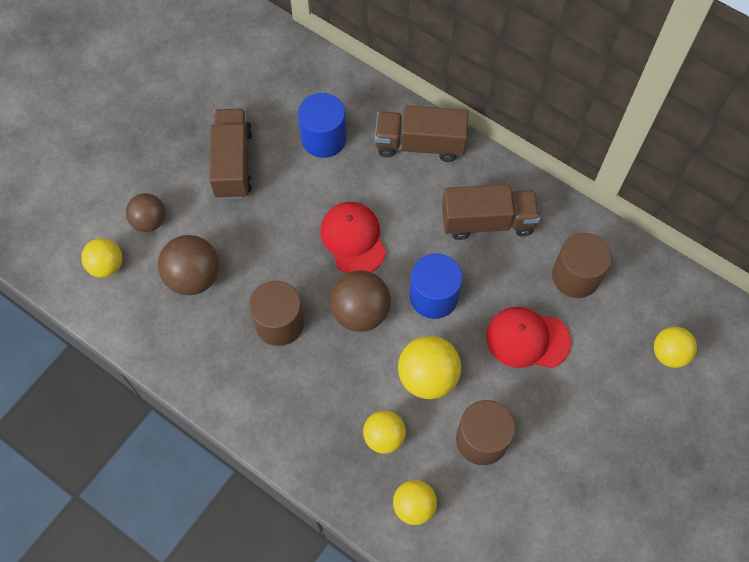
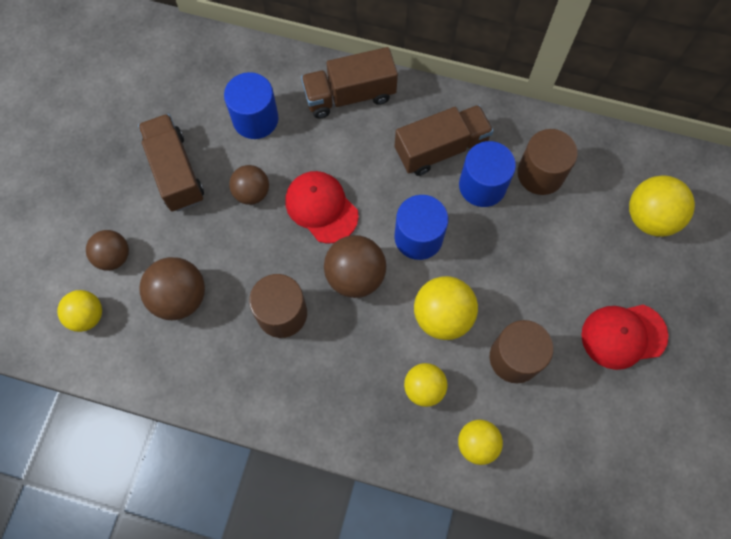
camera: 20 degrees left, 5 degrees up
(294, 205) = (252, 193): none -> brown ball
(514, 269) = (482, 185): none -> blue cylinder
(527, 339) = (519, 248): red cap -> red cap (623, 335)
(669, 353) = (650, 217): yellow ball -> yellow ball, size x1.51

